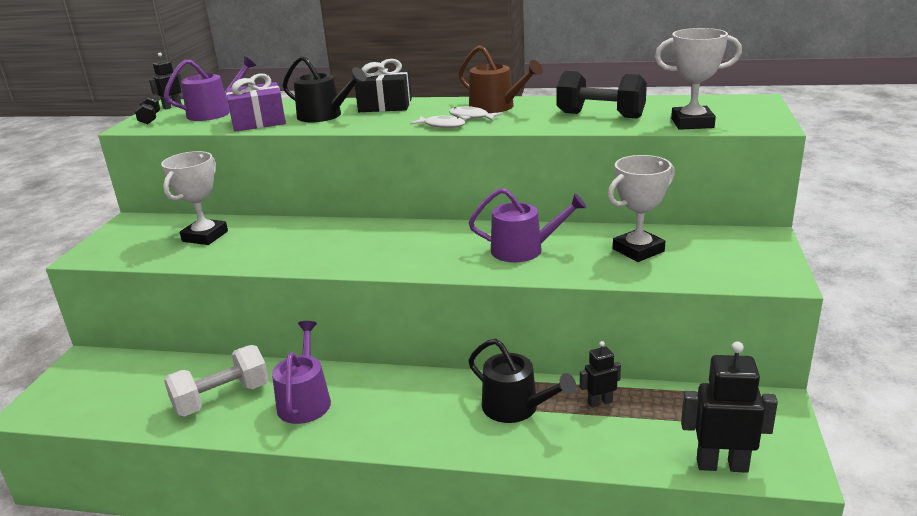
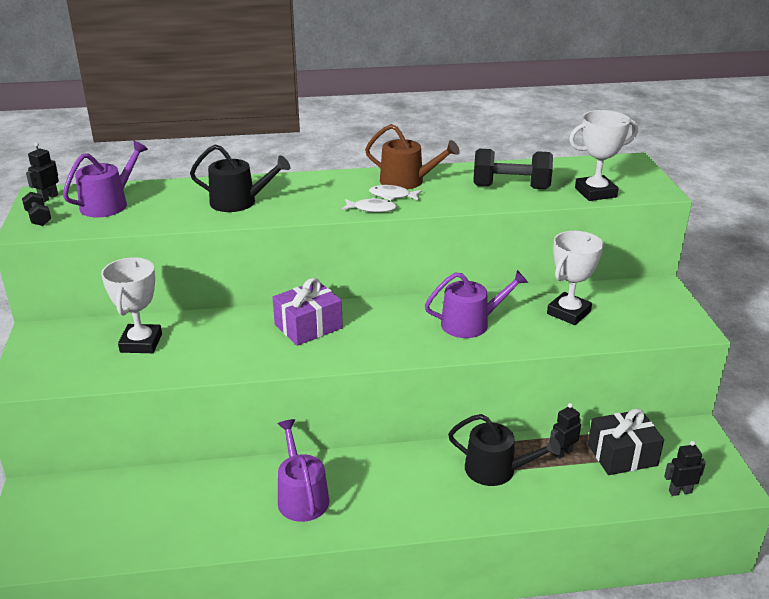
camera: 20 degrees left, 5 degrees up
(222, 399) = (216, 509): white dumbbell -> none
(258, 122) = (172, 214): purple gift -> purple gift (308, 326)
(385, 105) = (292, 184): black gift -> black gift (622, 455)
(722, 465) = (680, 491): black robot -> black robot, size x0.56

